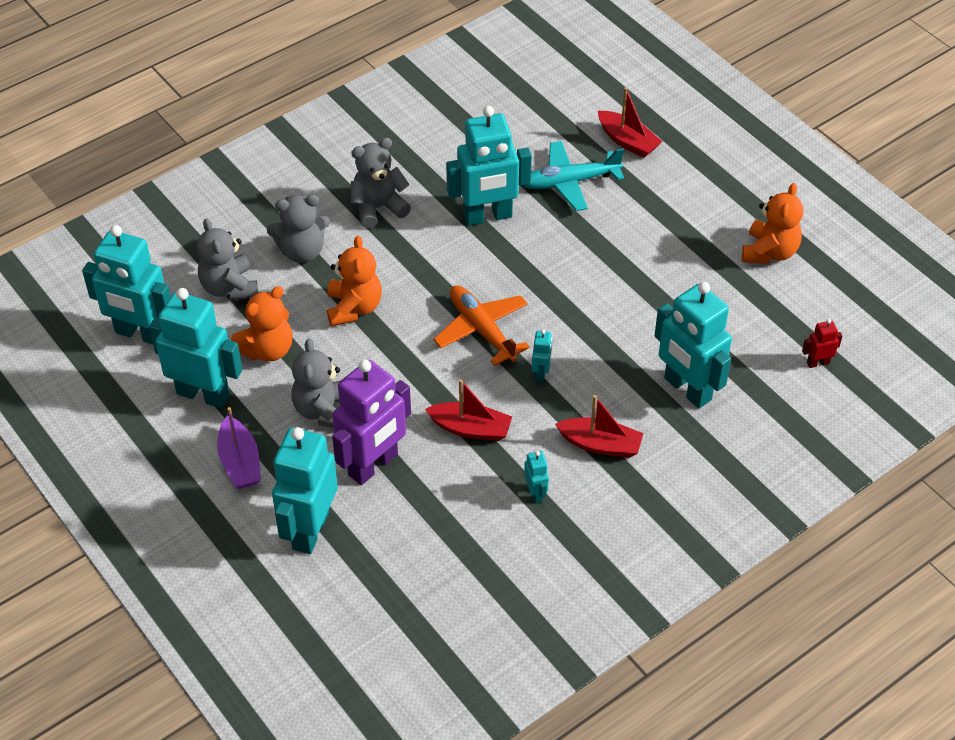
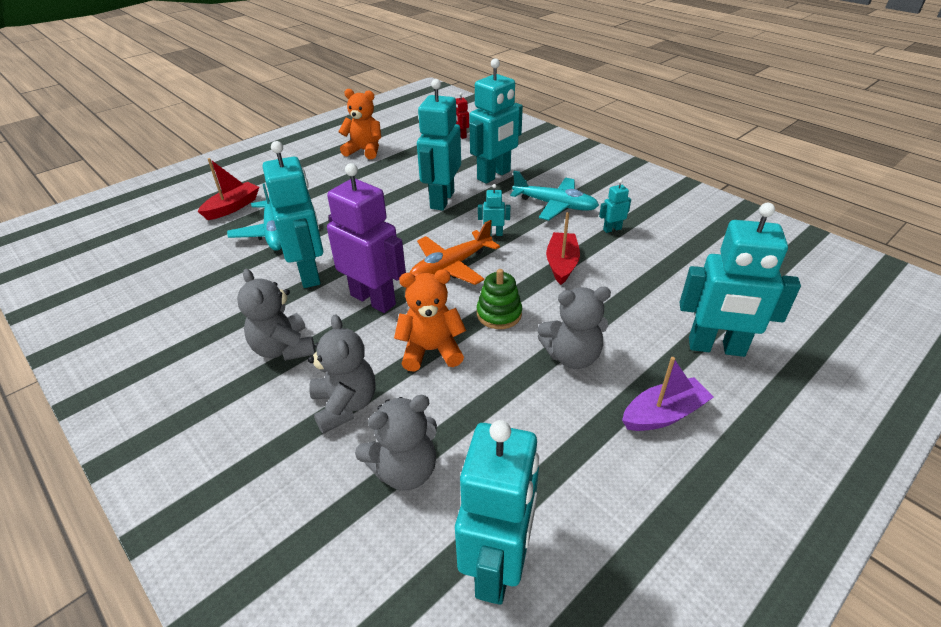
camera: 95 degrees left, 10 degrees down
(203, 394) = (582, 467): turquoise robot -> turquoise robot (441, 200)
(267, 349) = (500, 415): orange teddy bear -> none
(373, 465) = (623, 315): purple robot -> purple robot (373, 299)
(395, 362) = (499, 314): none -> green stacking toy
(600, 444) = (555, 205): red boat -> turquoise plane

